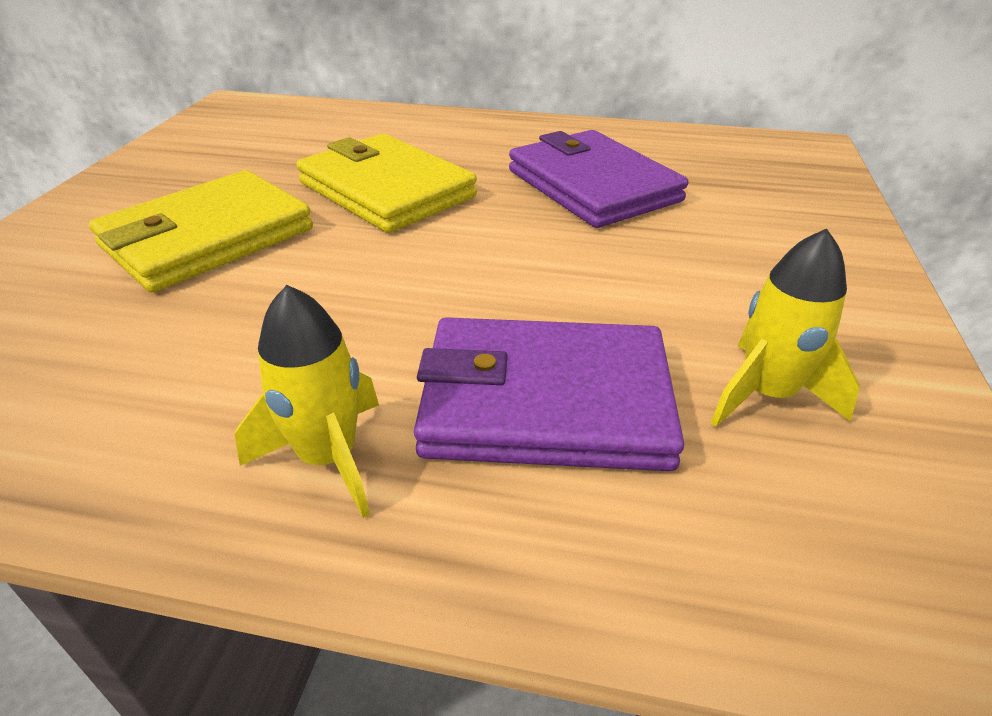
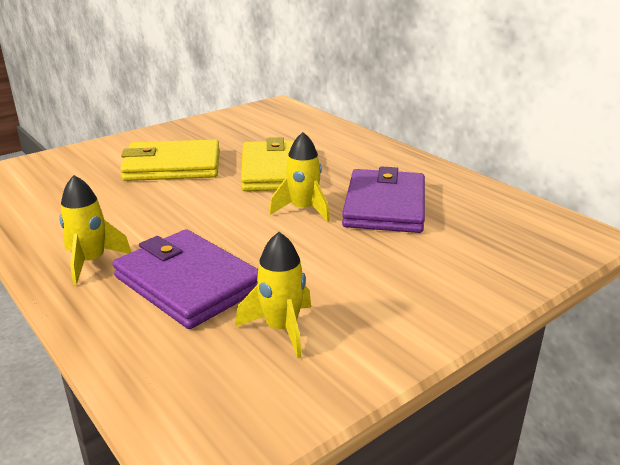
camera: 40 degrees right, 10 degrees down
(511, 227) = (303, 210): none -> yellow rocket

